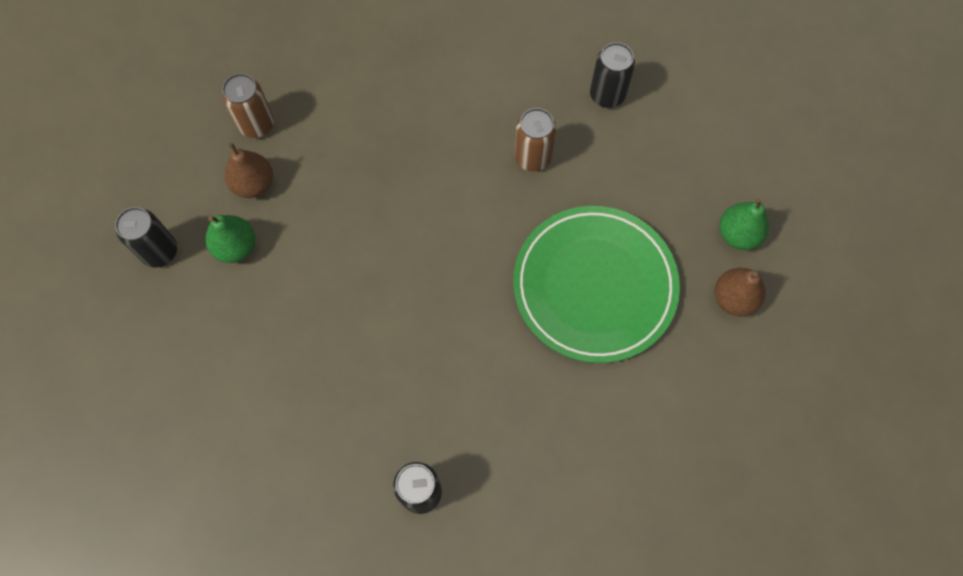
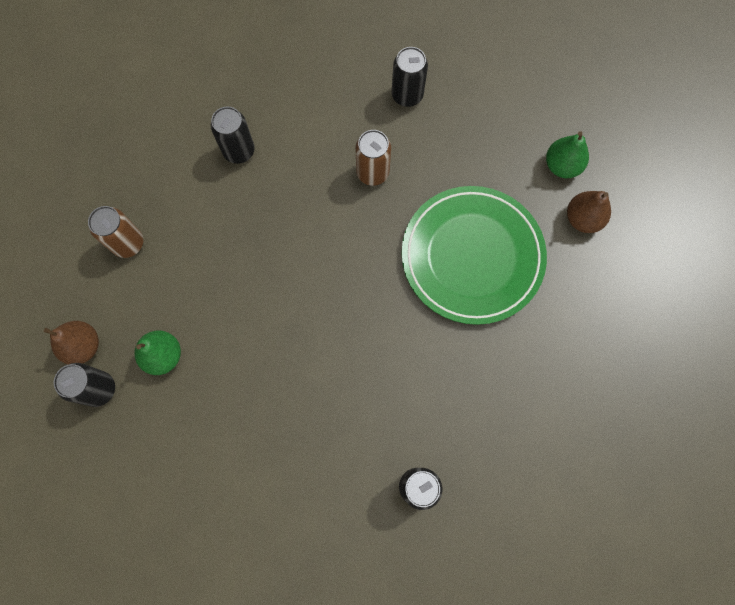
camera: 25 degrees left, 5 degrees up
(254, 184) = (151, 295): brown pear -> brown pear (83, 346)
(408, 81) = (239, 151): none -> black can

